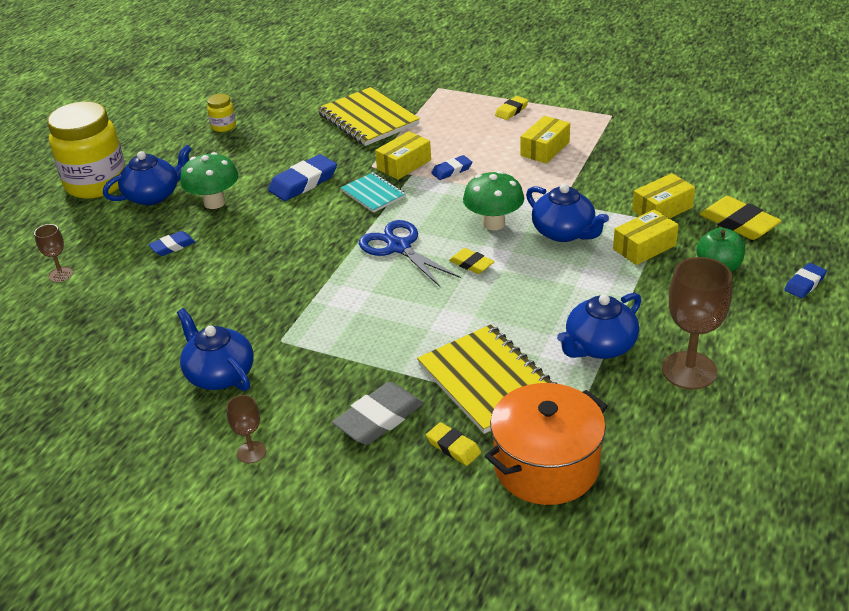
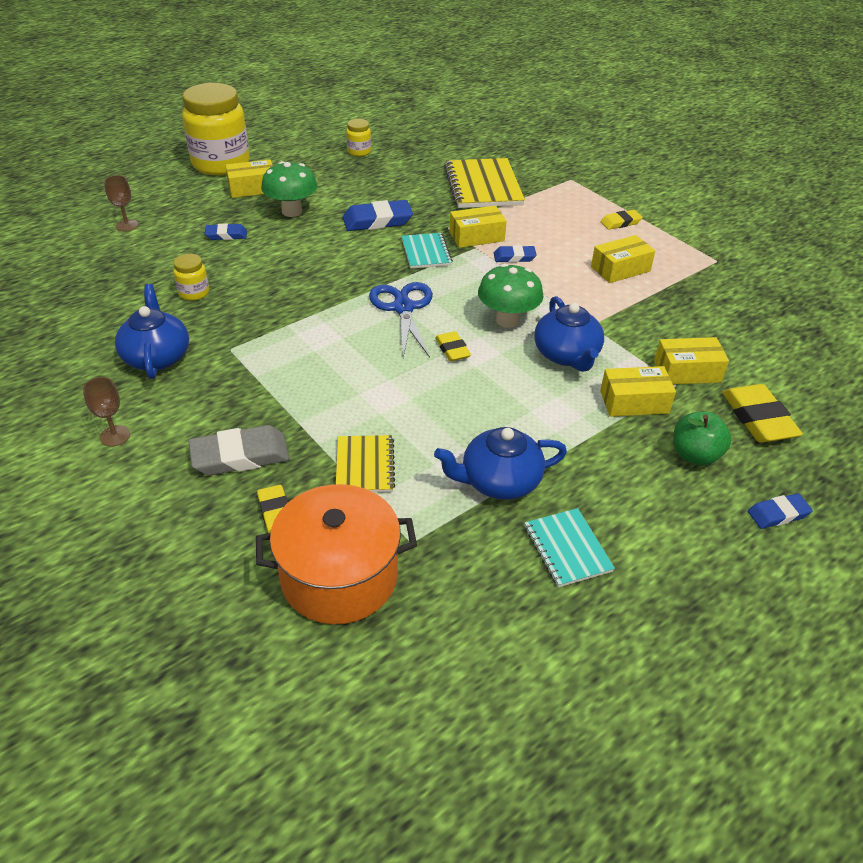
camera: 25 degrees right, 5 degrees up
(153, 195) = (252, 188): blue teapot -> yellow box
(196, 308) = (194, 293): none -> yellow jar
(488, 380) = (365, 466): yellow notebook -> yellow notebook, size x0.57
(689, 370) = (567, 549): brown goblet -> turquoise notebook

